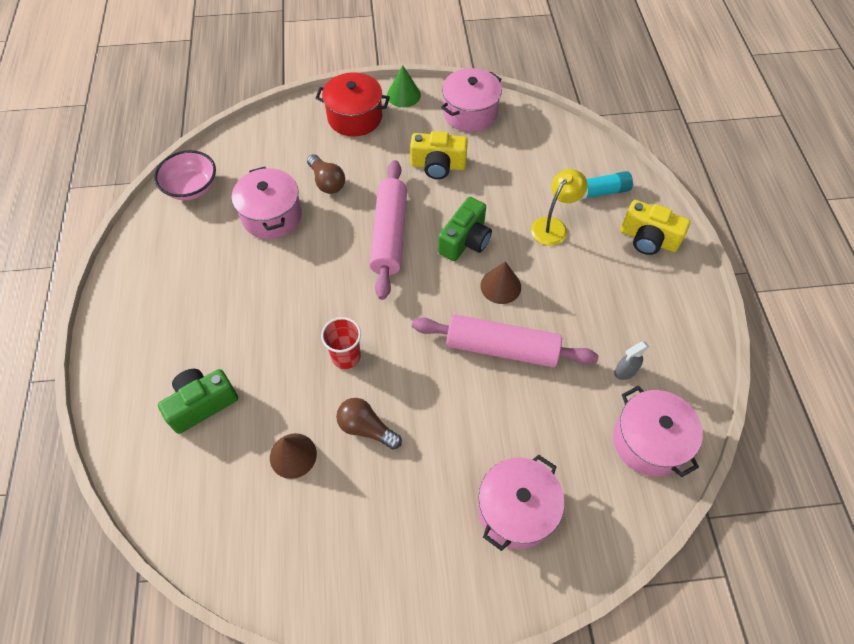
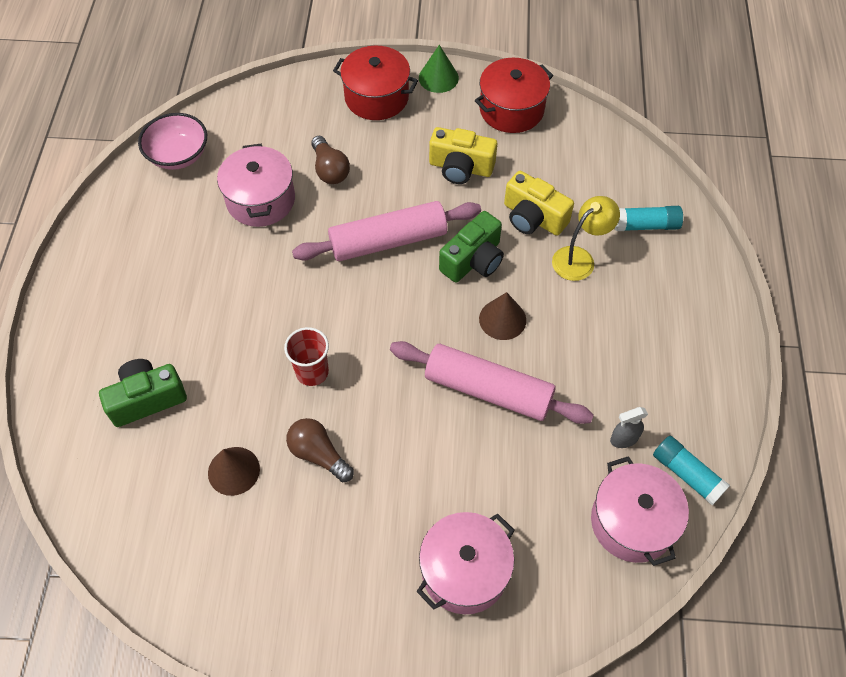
camera: 10 degrees right, 0 degrees up
(389, 235) = (388, 241): pink rolling pin -> pink rolling pin turned 60 degrees clockwise
(470, 113) = (511, 109): pink pot -> red pot
(648, 239) = (688, 290): yellow camera -> yellow camera (533, 217)
(684, 393) = (687, 474): none -> turquoise glue stick

